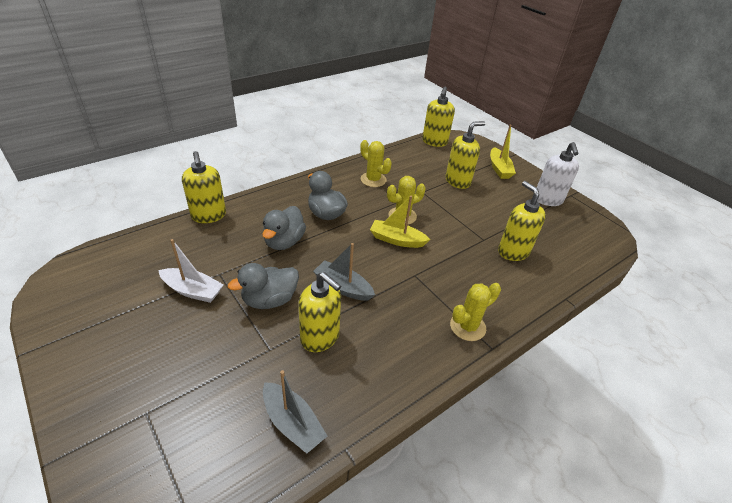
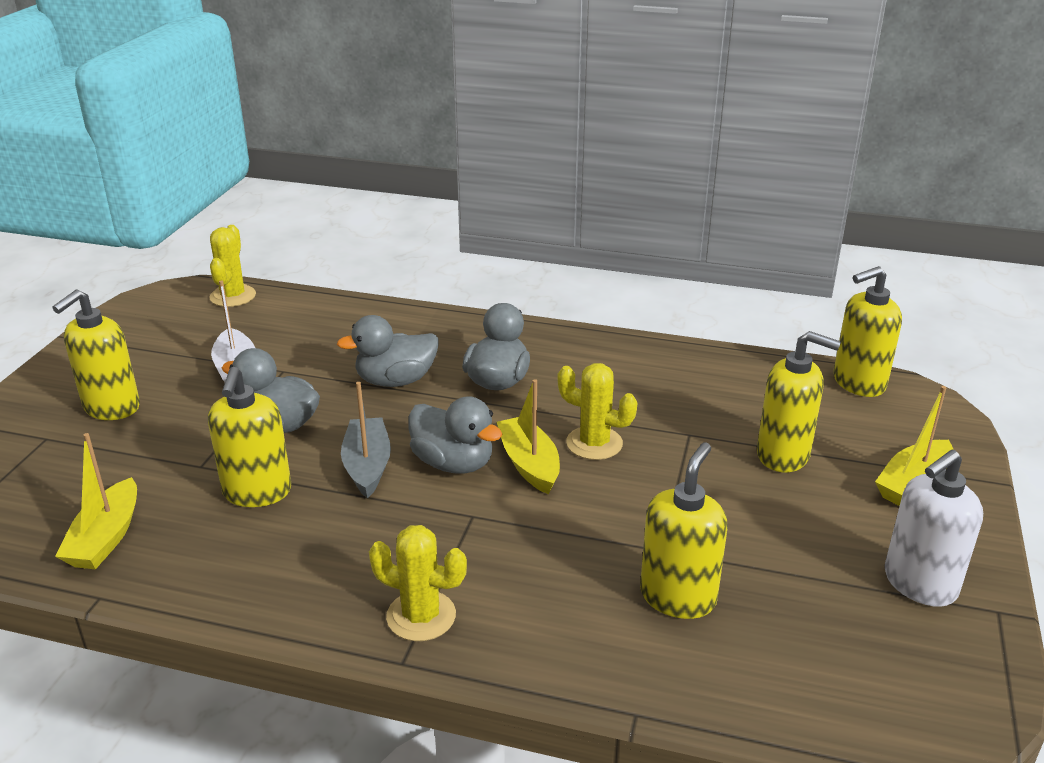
camera: 55 degrees right, 10 degrees down
(209, 215) = (372, 310): yellow soap dispenser -> yellow soap dispenser (111, 407)
(292, 423) = (106, 538): grey boat -> yellow boat
(372, 260) = (453, 463): none -> grey duck
(373, 180) = (641, 378): yellow cactus -> yellow cactus (233, 296)

